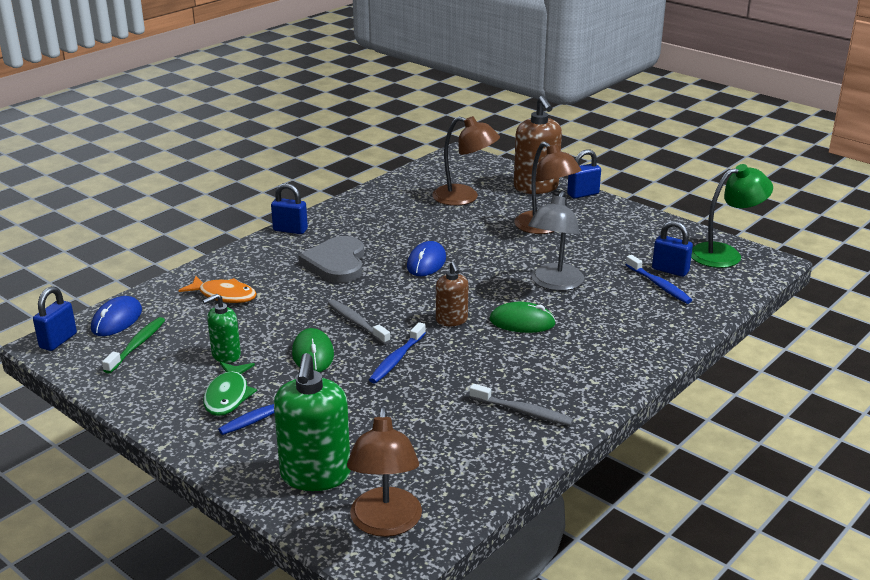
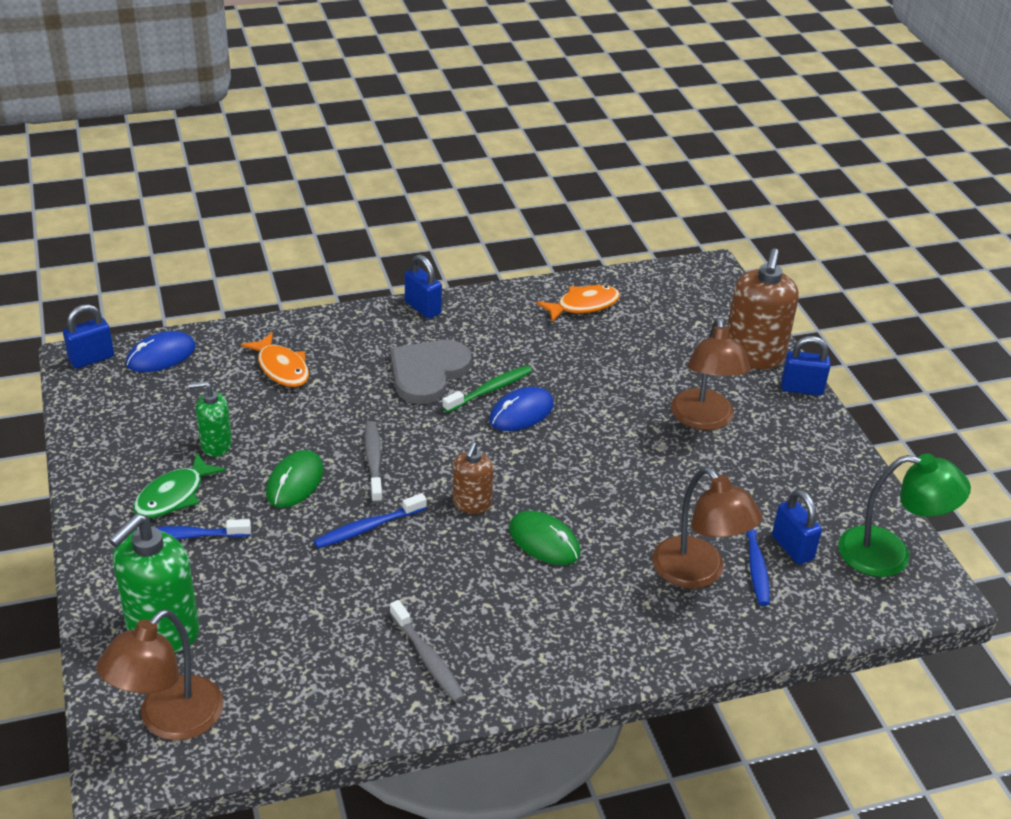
camera: 30 degrees right, 10 degrees up
(137, 345) = (151, 395): green toothbrush -> green toothbrush (490, 390)
(399, 195) = (583, 305): none -> orange fish
(464, 198) = (653, 338): brown lamp -> brown lamp (698, 573)
(554, 284) = (633, 505): grey lamp -> none

